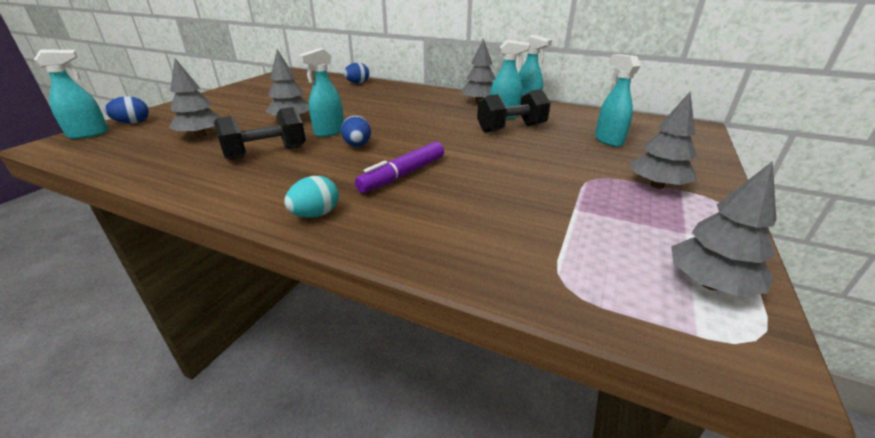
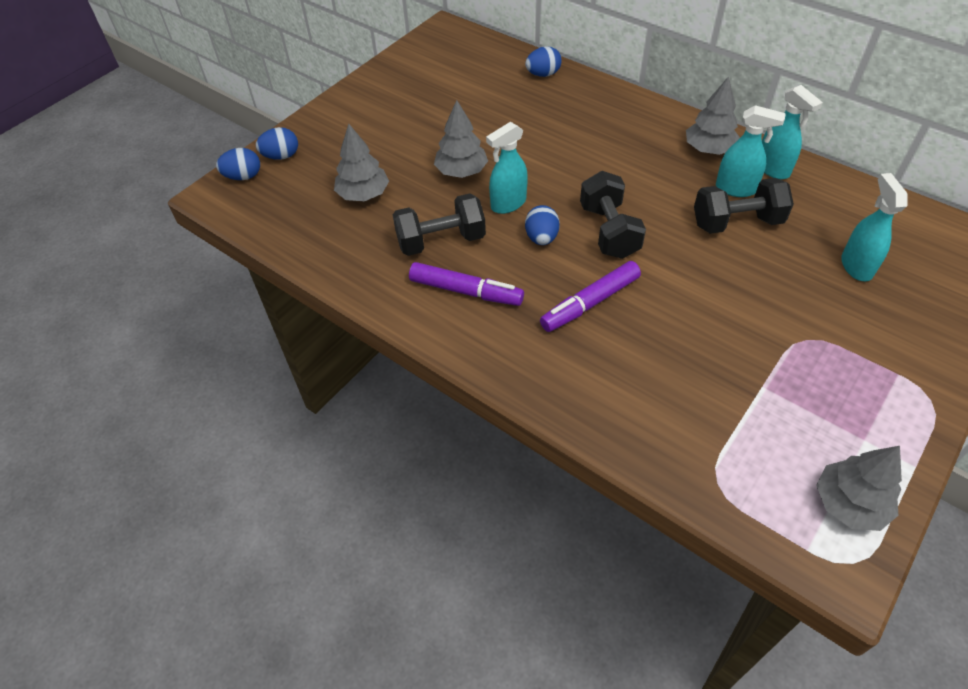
camera: 15 degrees right, 20 degrees up
(89, 134) = (243, 176): turquoise spray bottle -> blue egg
(285, 178) = (466, 291): none -> purple marker
(315, 214) = (501, 355): turquoise egg -> none
(414, 138) = (609, 231): none -> black dumbbell
(657, 185) = (873, 363): grey tree -> none

